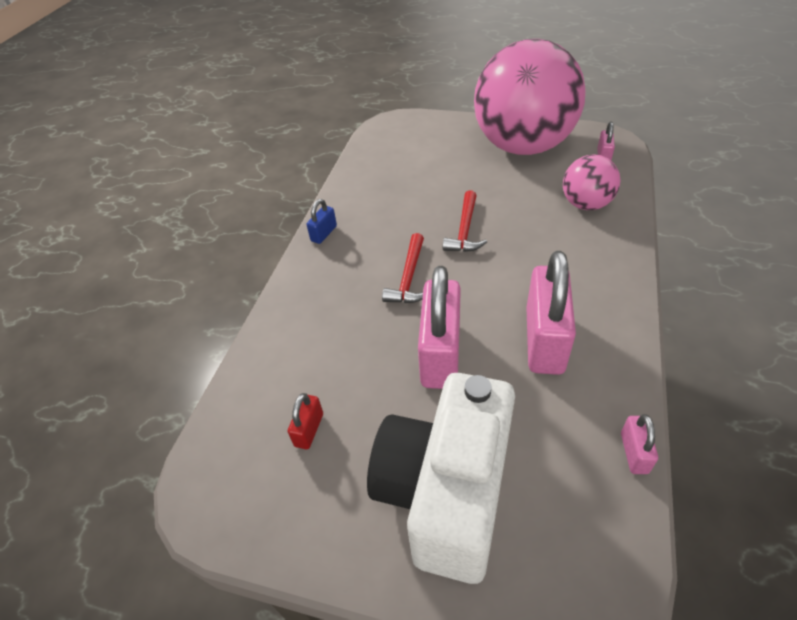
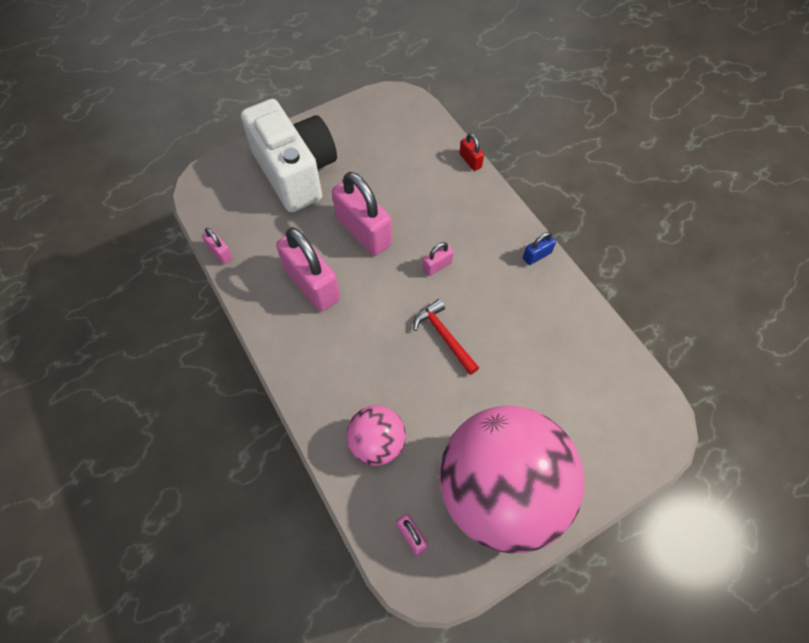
camera: 130 degrees right, 15 degrees up
(309, 430) = (387, 150): red padlock -> red padlock (470, 161)
(324, 233) = (537, 255): blue padlock -> blue padlock turned 75 degrees clockwise
(409, 278) = (437, 266): red hammer -> pink padlock

